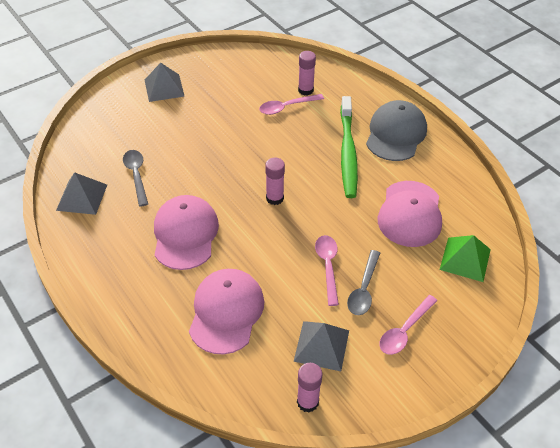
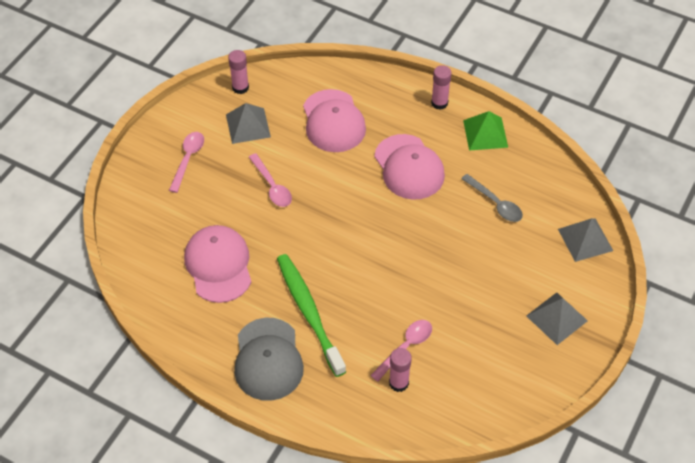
camera: 155 degrees right, 5 degrees up
(82, 197) = (524, 164): grey pyramid -> grey pyramid (585, 239)
(275, 198) = (353, 231): pink glue stick -> pink glue stick (439, 103)
(363, 289) = (233, 179): grey spoon -> none
(465, 259) = (154, 239): green pyramid -> green pyramid (485, 133)

